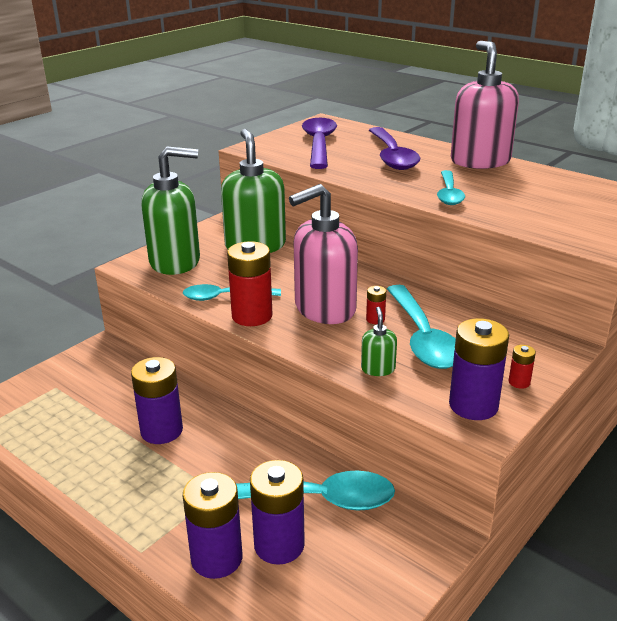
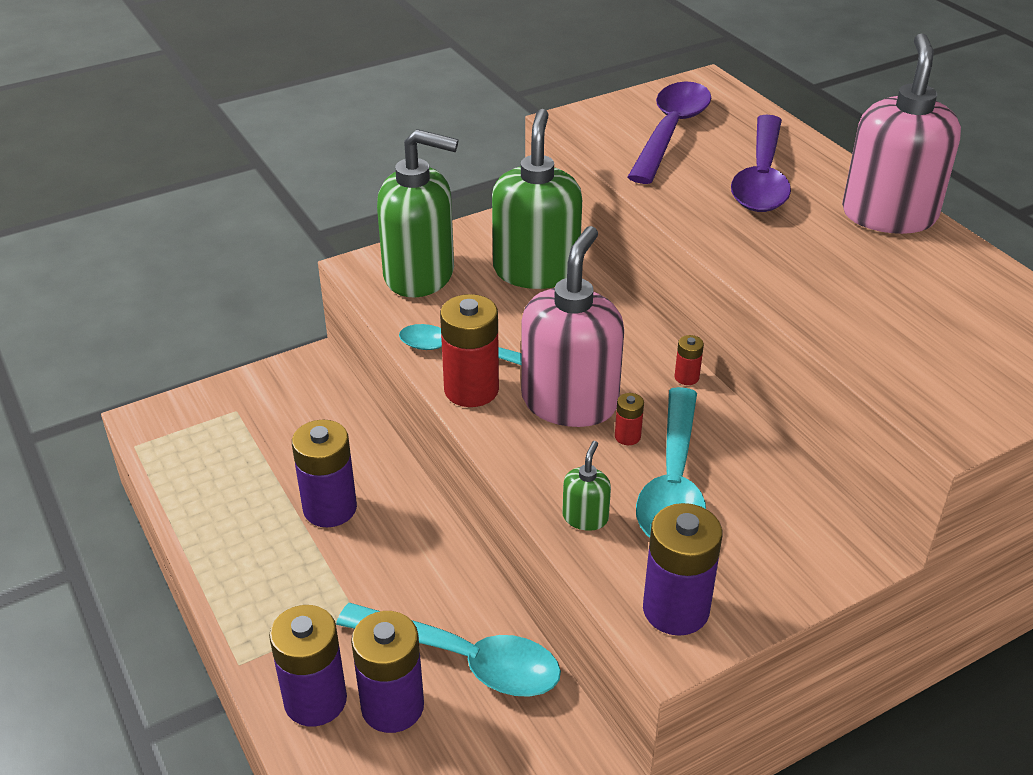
camera: 20 degrees right, 10 degrees up
(324, 309) = (570, 402): pink soap dispenser -> pink soap dispenser turned 120 degrees clockwise
(449, 194) = (796, 272): turquoise spoon -> none
(519, 382) = (760, 591): red battery -> red battery (686, 377)

